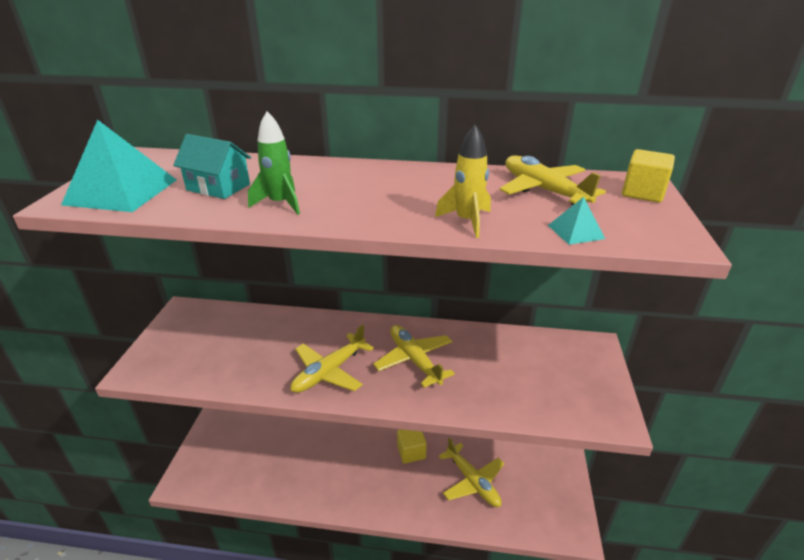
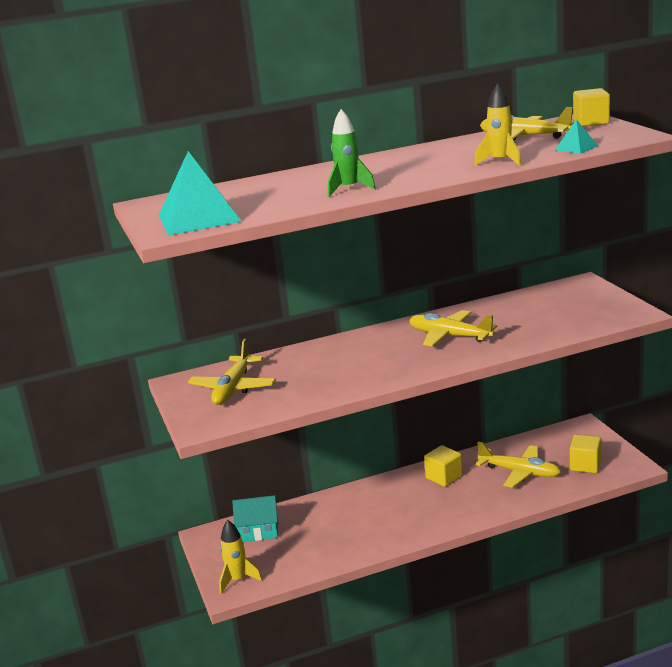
camera: 25 degrees left, 10 degrees down
(193, 475) = (238, 580): none -> yellow rocket
(218, 187) = (275, 196): turquoise house -> turquoise house (259, 531)
(329, 371) = (386, 365): yellow plane -> yellow plane (233, 388)
(533, 505) = (585, 465): none -> yellow cube

